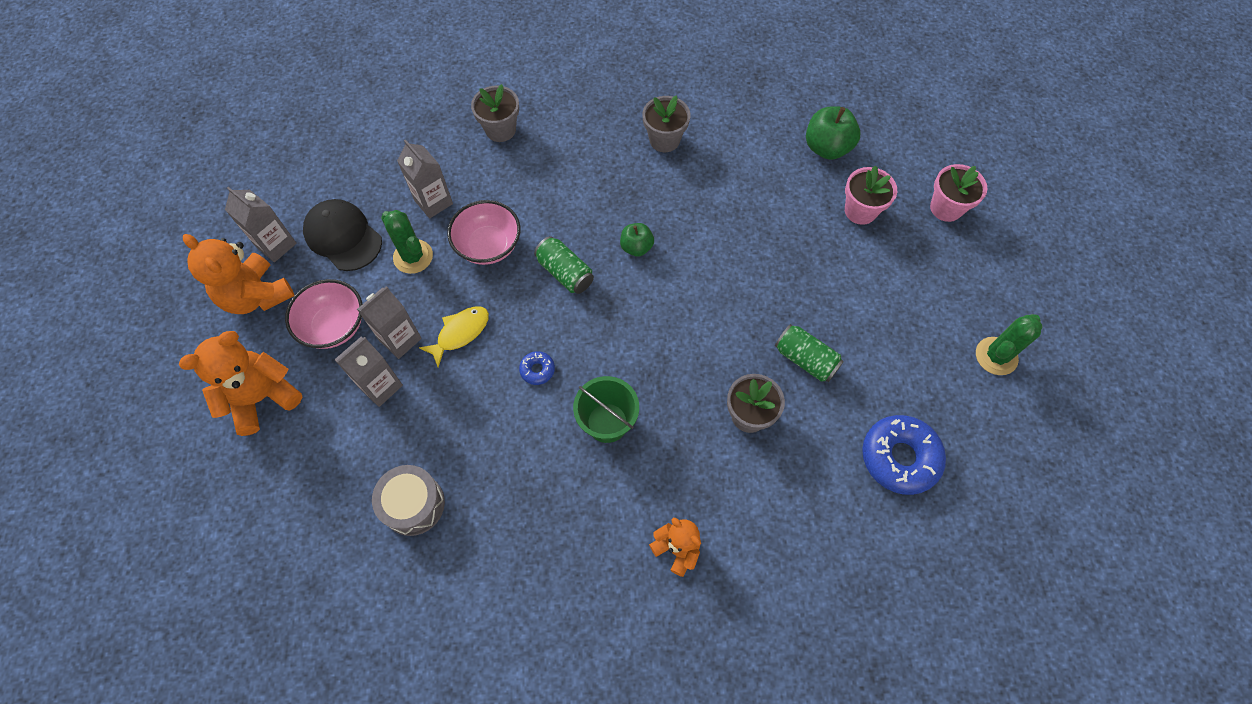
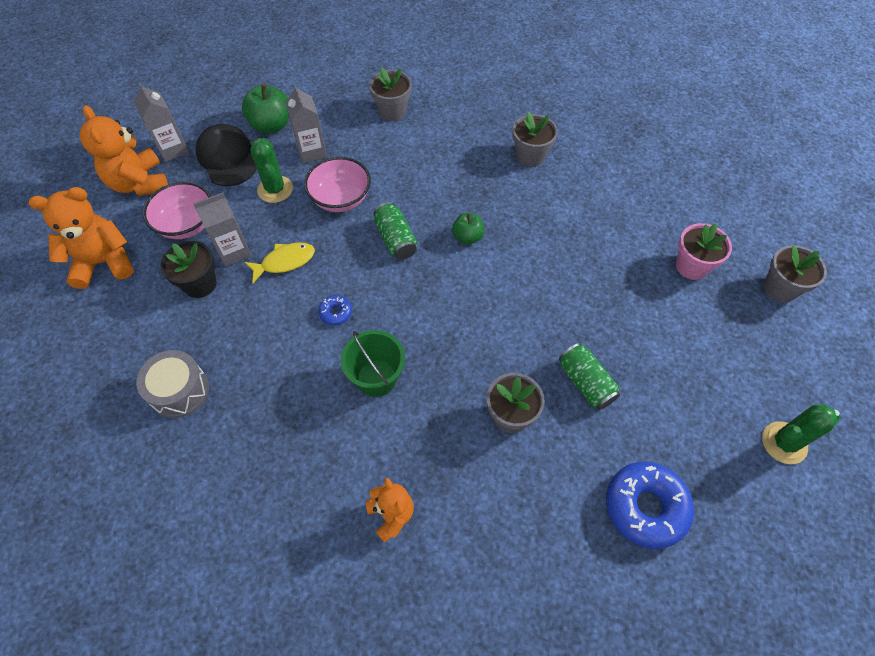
camera: 20 degrees right, 5 degrees down
(381, 386) = (200, 284): grey carton -> black flower pot
(827, 147) = (679, 203): green apple -> green apple (271, 125)
(946, 208) = (780, 288): pink flower pot -> grey flower pot

